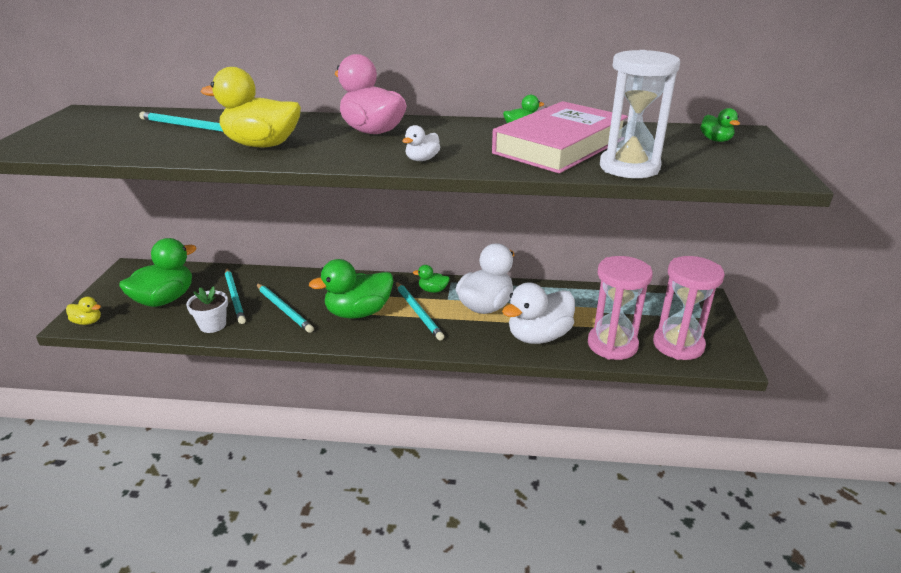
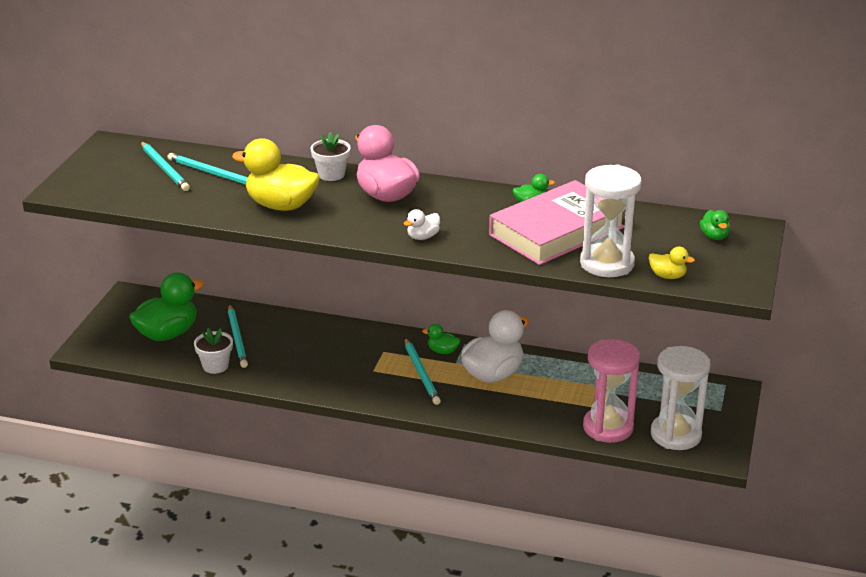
camera: 10 degrees right, 0 degrees up
(87, 322) = (95, 350): yellow duck -> yellow duck (667, 276)
(284, 309) = (286, 356): turquoise pencil -> turquoise pencil (164, 168)
(312, 120) = (331, 174): none -> white flower pot
(358, 313) = (360, 368): green duck -> none
(538, 336) = (536, 411): white duck -> none
(678, 345) = (675, 435): pink hourglass -> white hourglass

